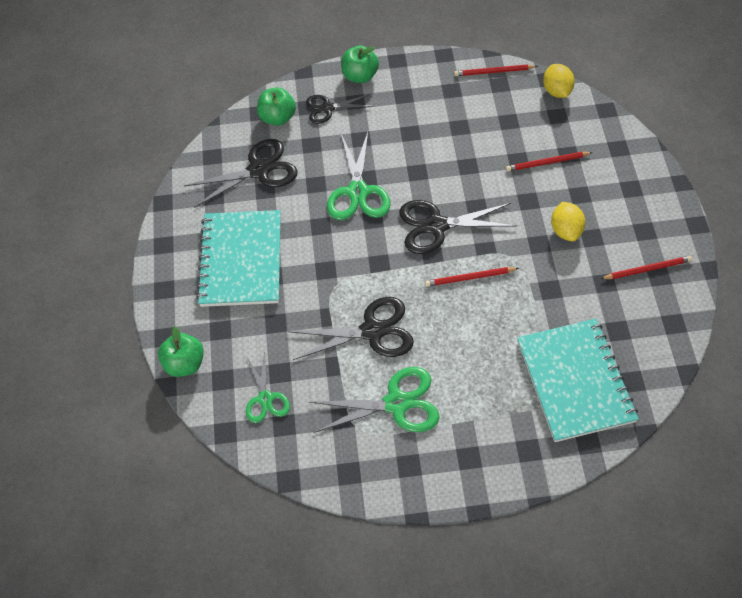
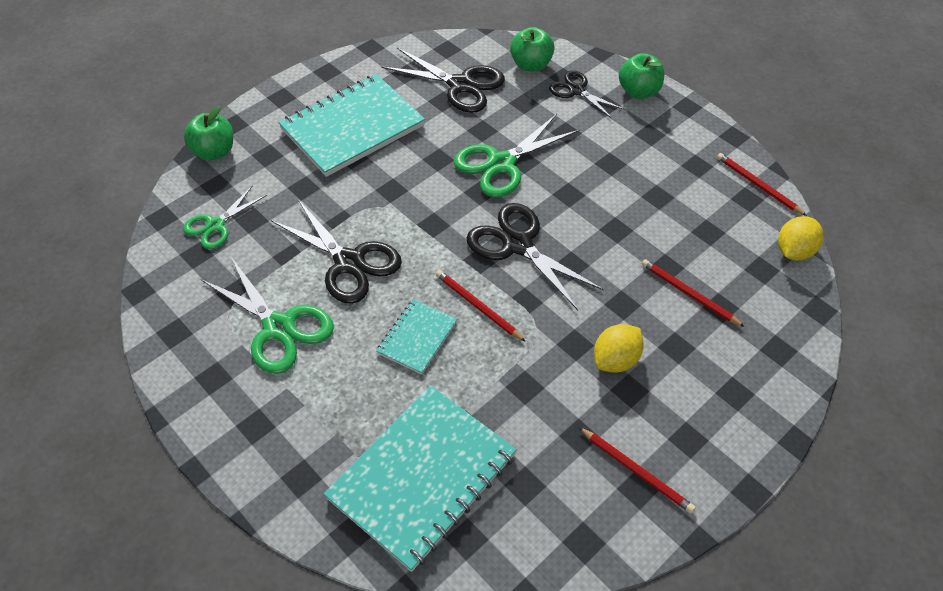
camera: 50 degrees right, 5 degrees down
(468, 326) = (417, 337): none -> turquoise notebook

